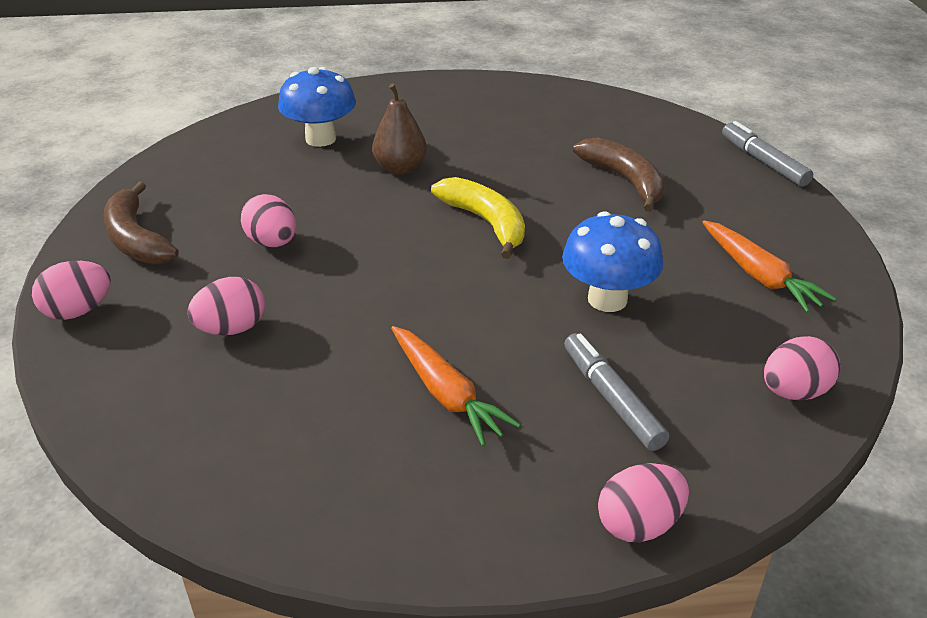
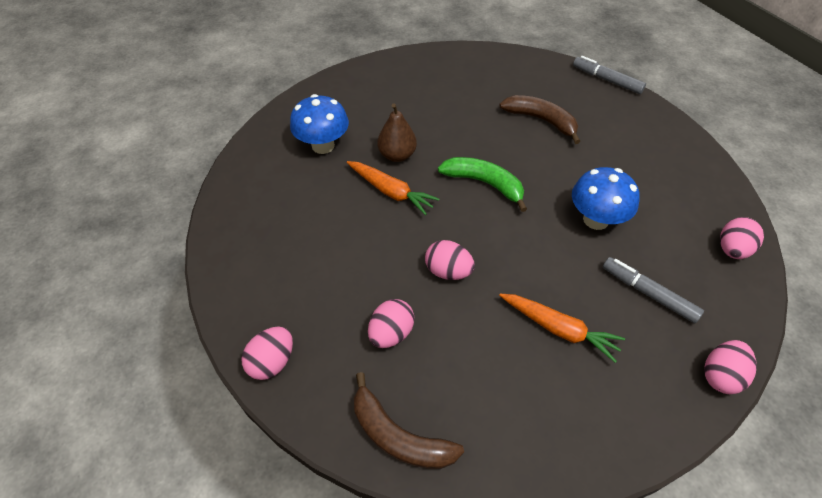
camera: 25 degrees left, 15 degrees up
(136, 239) = (262, 282): brown banana -> brown banana (399, 436)
(272, 243) = (361, 250): pink egg -> pink egg (448, 271)
(485, 223) = (484, 184): yellow banana -> green banana
(759, 275) = (661, 171): orange carrot -> orange carrot (391, 192)

